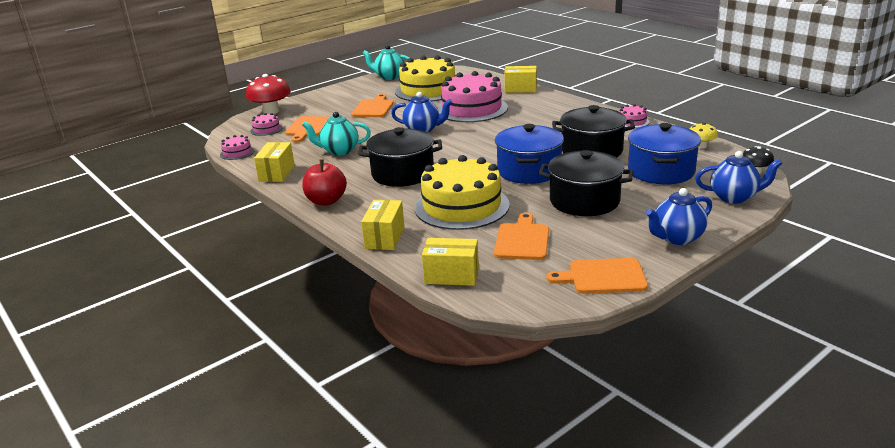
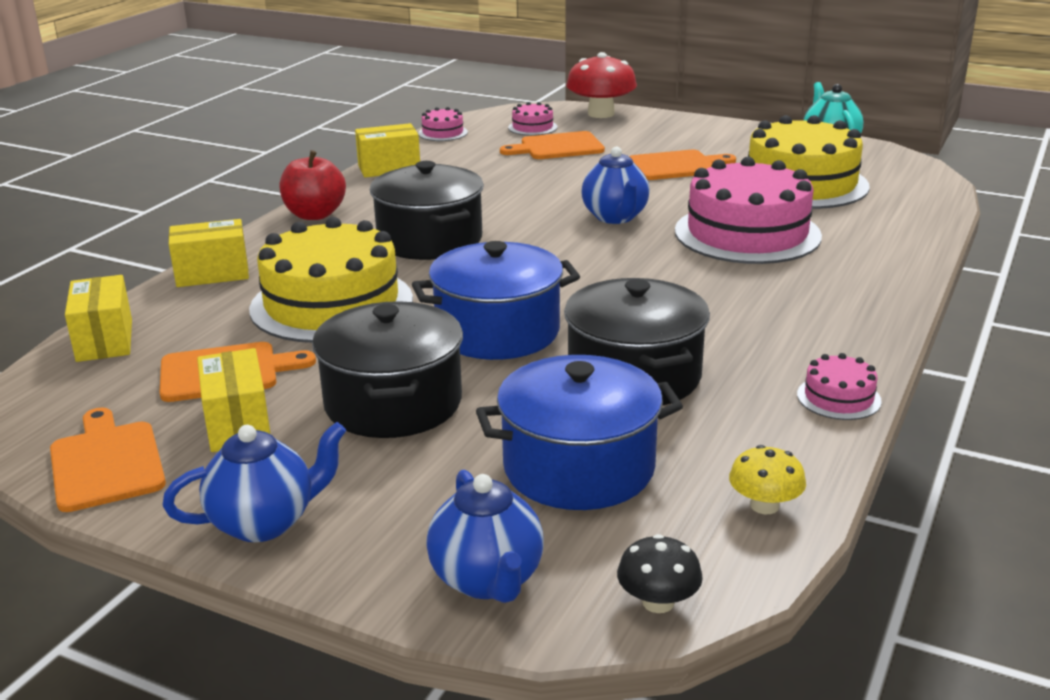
camera: 65 degrees right, 0 degrees up
(339, 151) = (487, 184): turquoise teapot -> none
(520, 89) = (902, 254): yellow box -> yellow box (238, 424)
(677, 238) = (265, 522): blue teapot -> blue teapot turned 120 degrees clockwise

